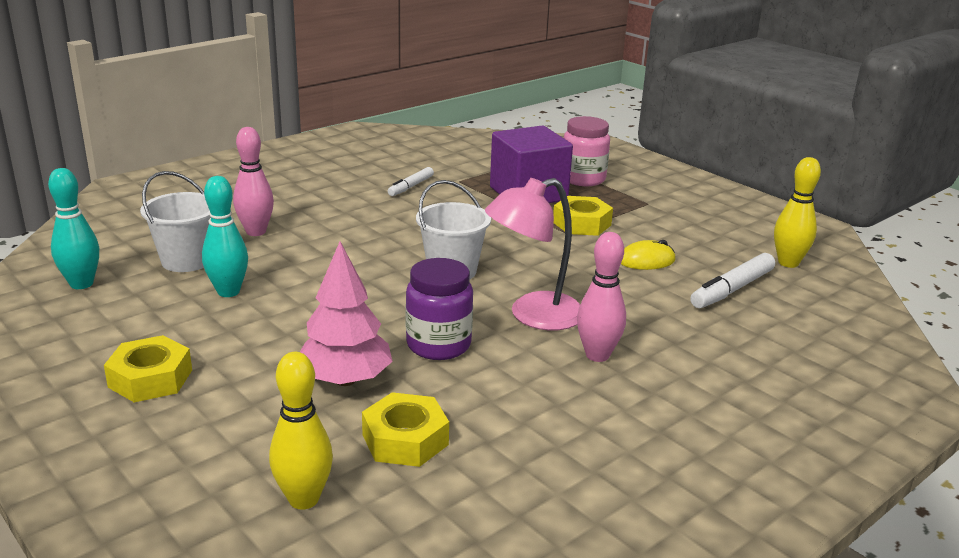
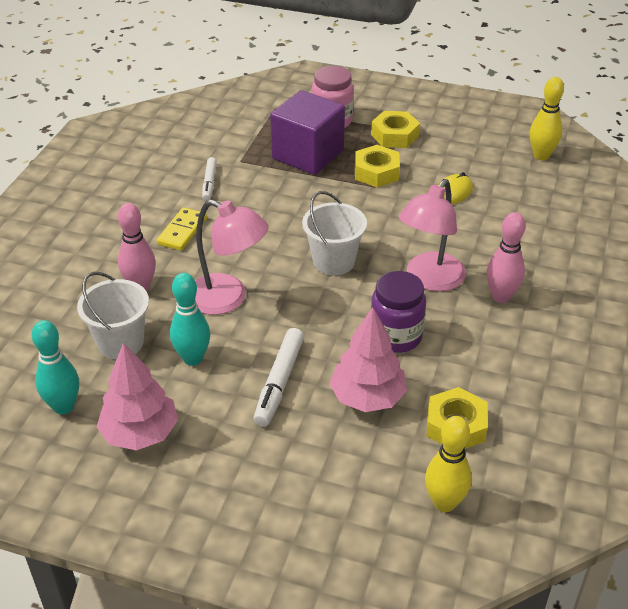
camera: 30 degrees left, 15 degrees up
(111, 324) = (140, 433): none -> pink tree
(150, 378) = (233, 465): yellow nut -> yellow nut (394, 135)
(317, 263) = (228, 299): none -> pink lamp
(342, 209) = (182, 231): none -> yellow domino
(732, 289) = (529, 197): white marker -> white marker (279, 382)

